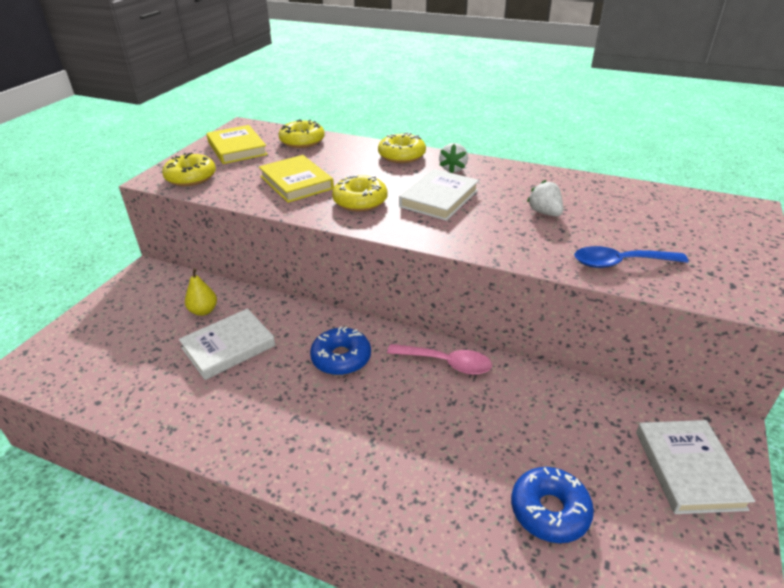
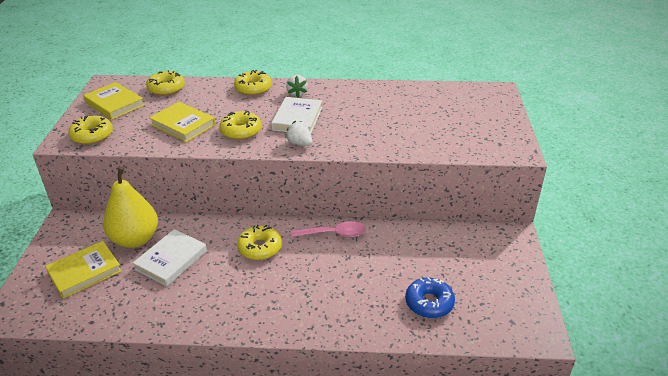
camera: 20 degrees left, 0 degrees up
(128, 337) = (85, 272): none -> yellow book
(203, 311) = (135, 239): yellow pear -> yellow pear, size x2.11
(341, 358) = (260, 248): blue donut -> yellow donut
(544, 213) = (374, 116): white strawberry -> white strawberry (300, 143)
(620, 263) = (432, 142): blue spoon -> none
(688, 469) = (498, 260): white book -> none

